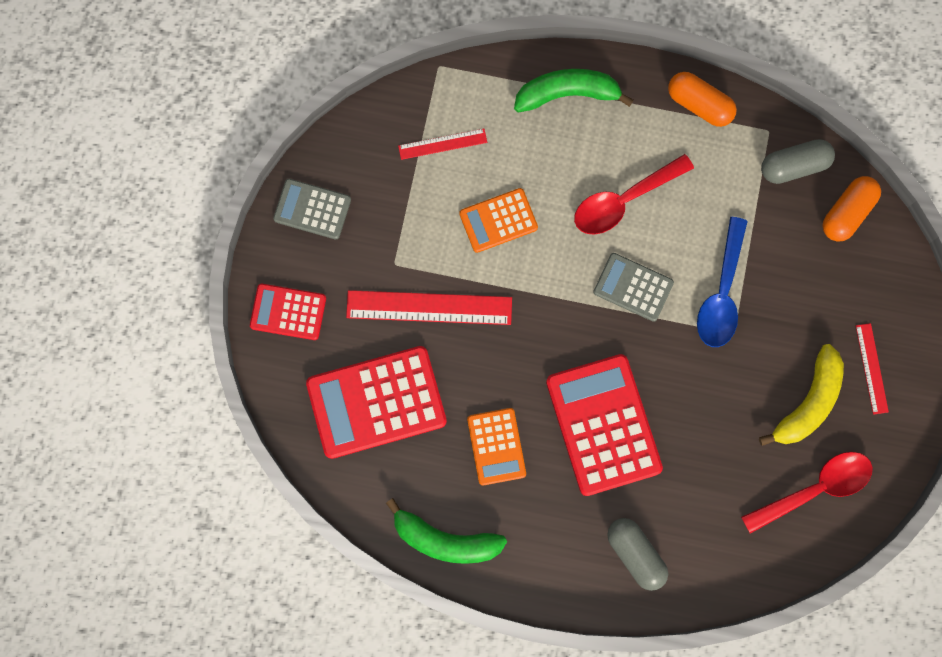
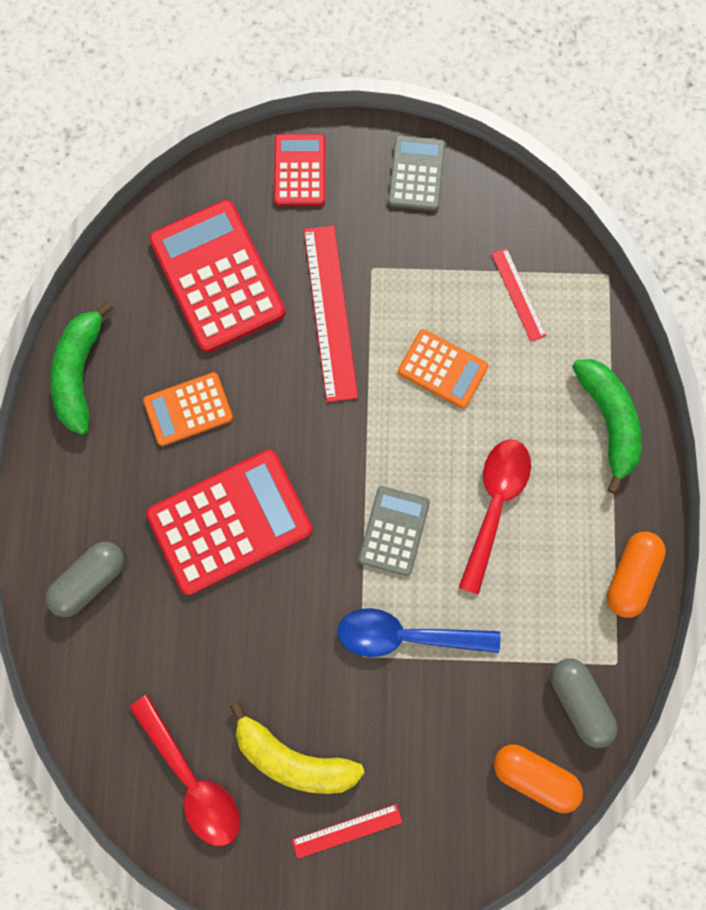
camera: 80 degrees right, 0 degrees up
(498, 220) = (442, 369): orange calculator -> orange calculator turned 150 degrees clockwise
(624, 200) = (494, 505): red spoon -> red spoon turned 60 degrees clockwise

